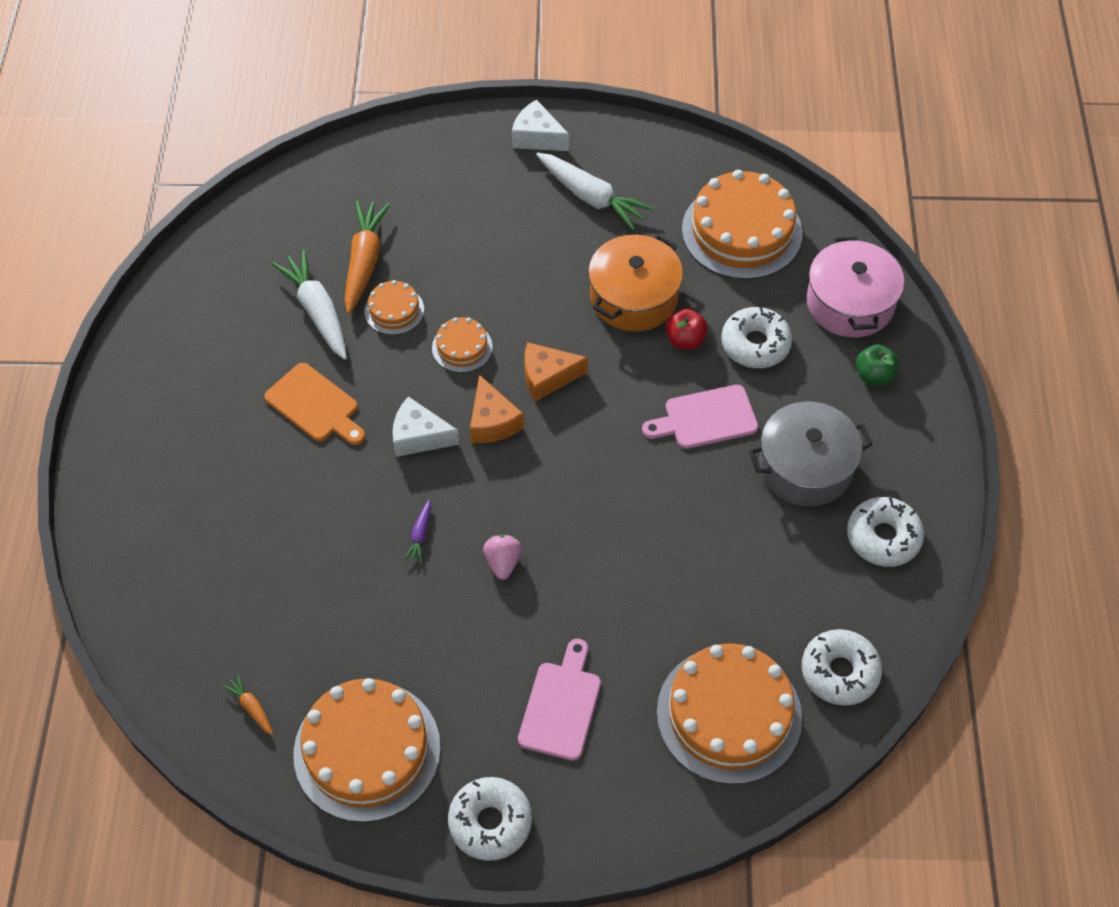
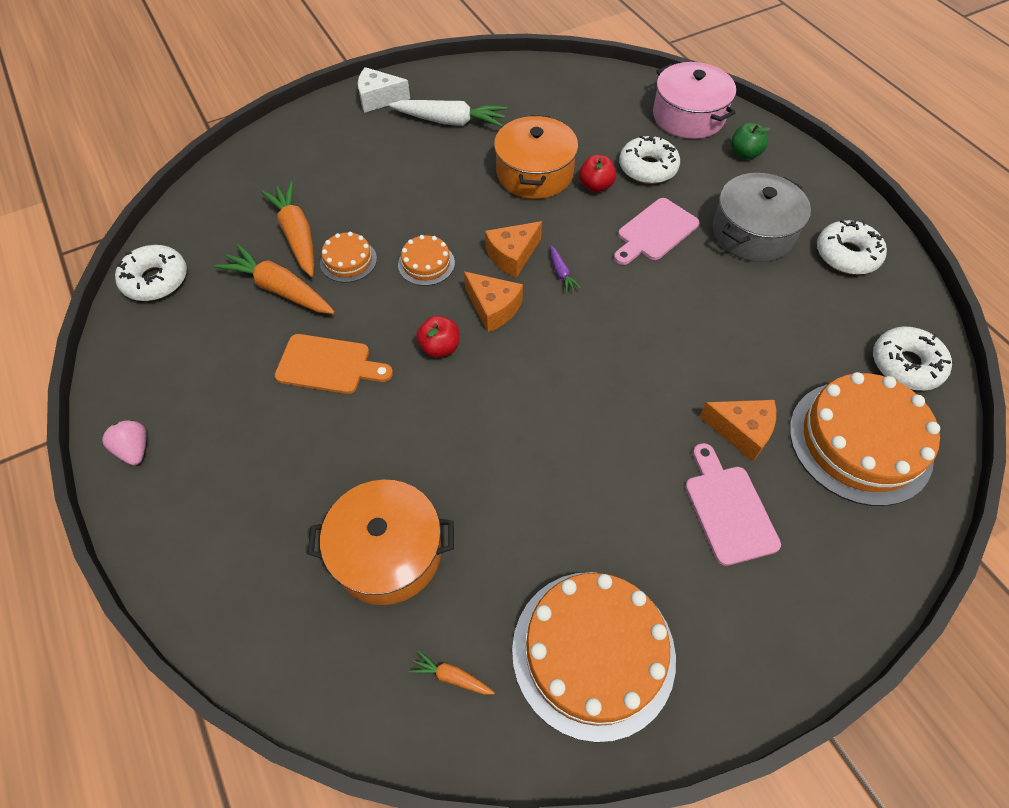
camera: 30 degrees left, 0 degrees up
(264, 590) = (387, 552): none -> orange pot
(317, 311) = (279, 289): white carrot -> orange carrot
(419, 437) = (440, 348): white cheese -> red apple
(420, 535) = (499, 427): purple carrot -> purple carrot (561, 273)
(490, 822) = (754, 654): white donut -> white donut (156, 280)
(503, 562) = (586, 414): pink strawberry -> pink strawberry (135, 449)
(628, 648) = (741, 431): none -> orange cheese
(741, 231) = (577, 102): orange cake -> none

